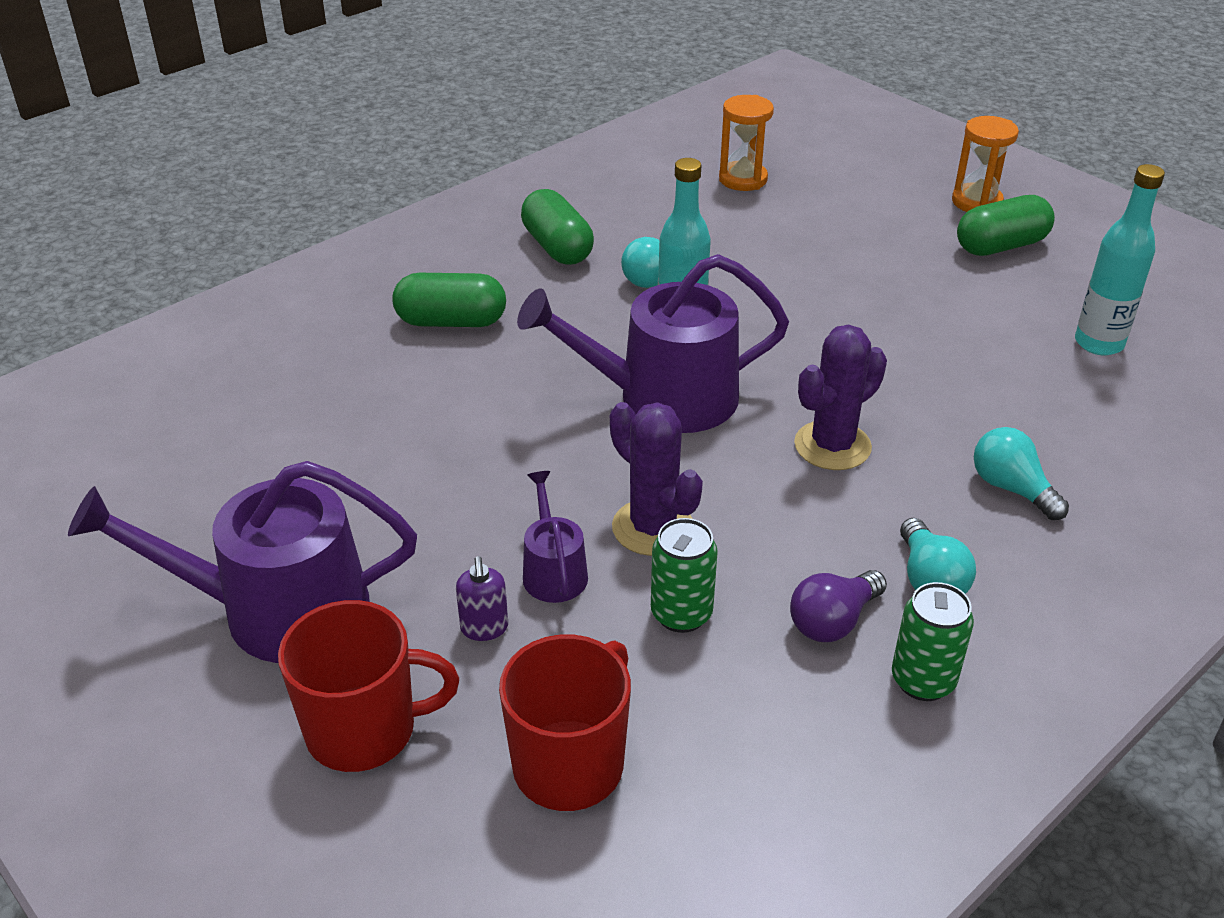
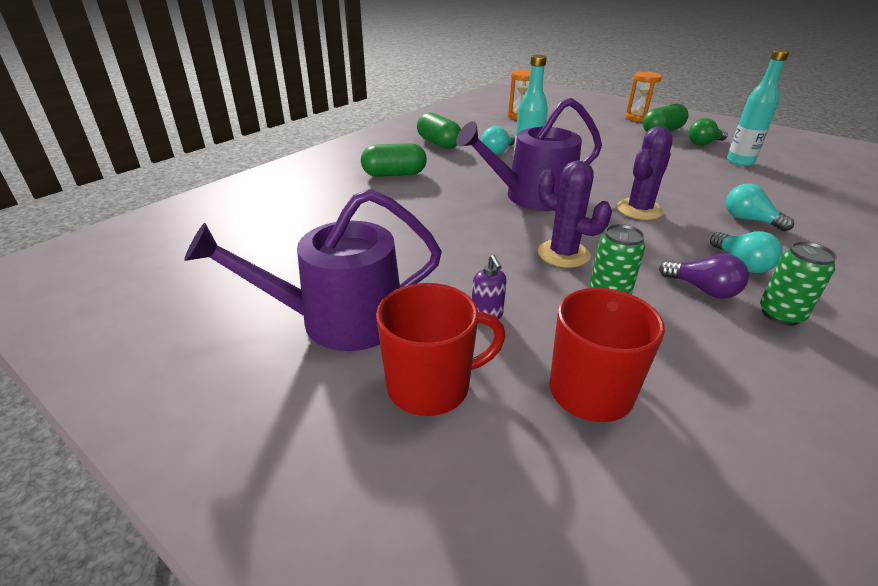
camera: 10 degrees left, 5 degrees down
(553, 571) = (515, 281): purple watering can -> none
(833, 621) = (703, 289): purple light bulb -> purple light bulb turned 90 degrees counterclockwise
(1062, 287) = (704, 143): none -> green light bulb

